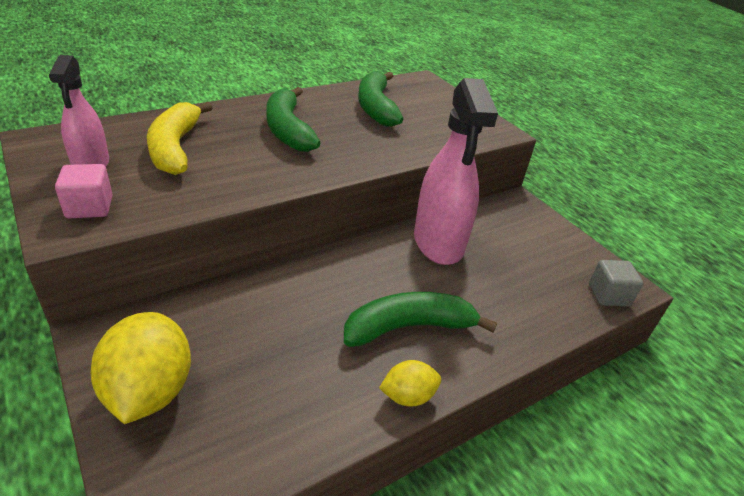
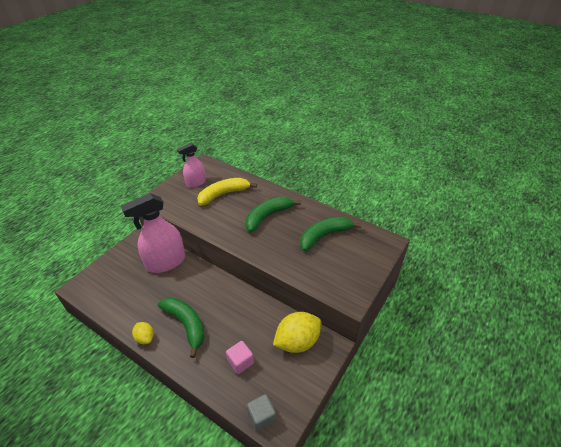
camera: 70 degrees right, 5 degrees up
(89, 207) = (169, 197): pink cube -> pink cube (240, 362)
(149, 391) = (122, 262): yellow lemon -> yellow lemon (297, 341)
(438, 242) = (258, 316): pink spray bottle -> pink spray bottle (165, 262)

